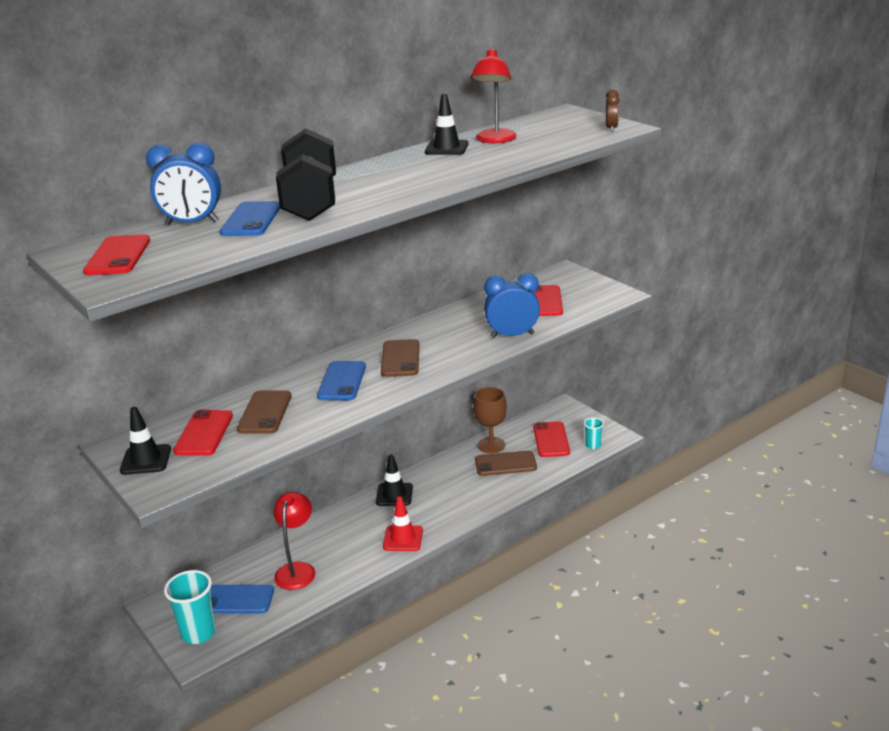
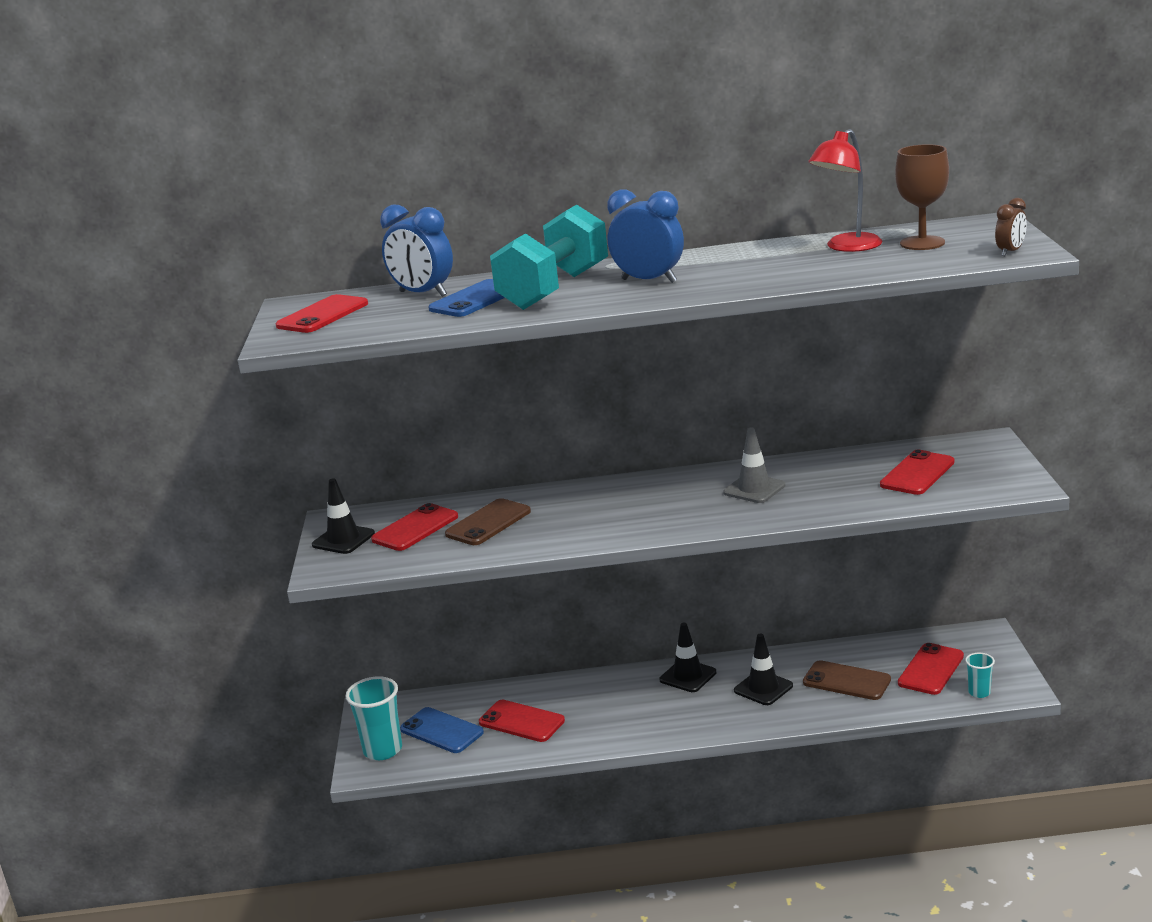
camera: 35 degrees right, 5 degrees down
(297, 570) = (521, 722): red lamp -> red phone
(310, 202) = (554, 289): black dumbbell -> turquoise dumbbell
(342, 381) = (593, 510): blue phone -> none
(400, 359) = (678, 501): brown phone -> none
(403, 538) = (654, 727): red traffic cone -> none
(446, 148) = (779, 249): black traffic cone -> black traffic cone (763, 688)
(446, 337) = (754, 489): none -> grey traffic cone
(491, 445) = (849, 654): brown goblet -> brown goblet (922, 243)
(512, 335) = (831, 505): blue clock -> blue clock (649, 281)

